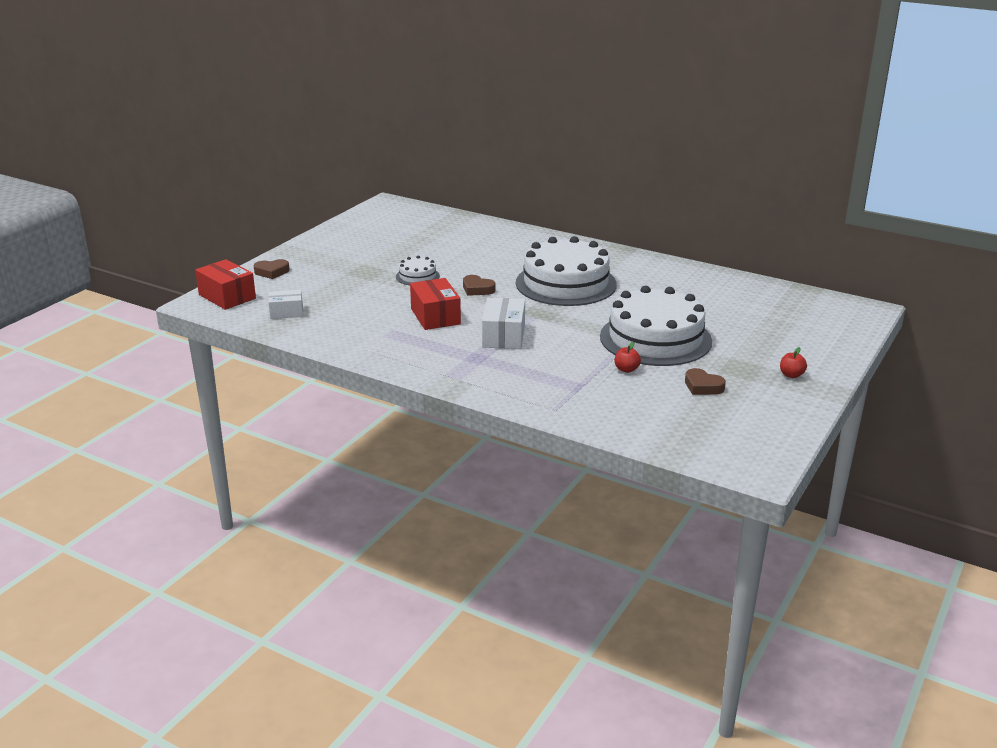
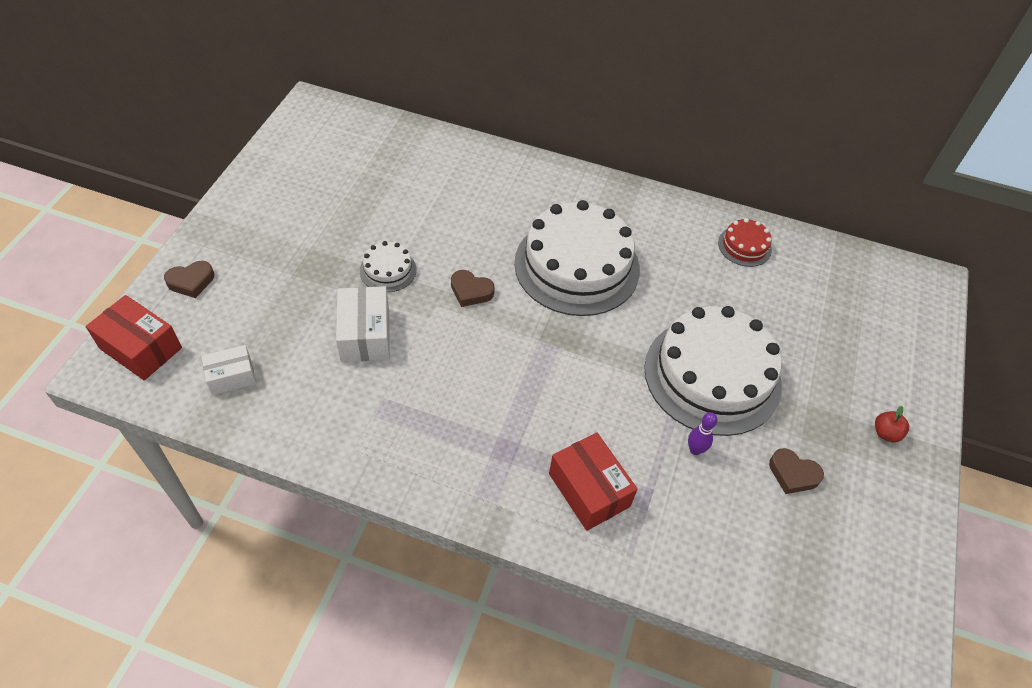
camera: 15 degrees left, 25 degrees up
(435, 316) = (432, 360): red box -> red box (589, 490)
(503, 336) = (528, 395): white box -> white box (365, 335)
(626, 369) = (695, 450): red apple -> purple bowling pin
(709, 283) = (744, 246): none -> red cake

